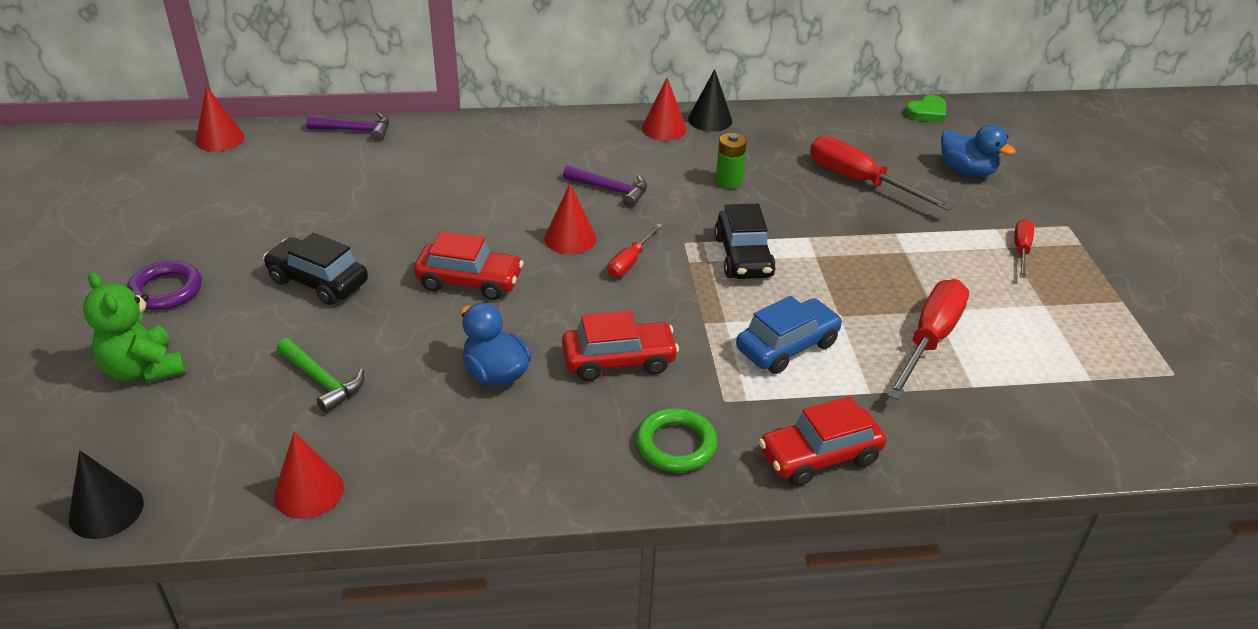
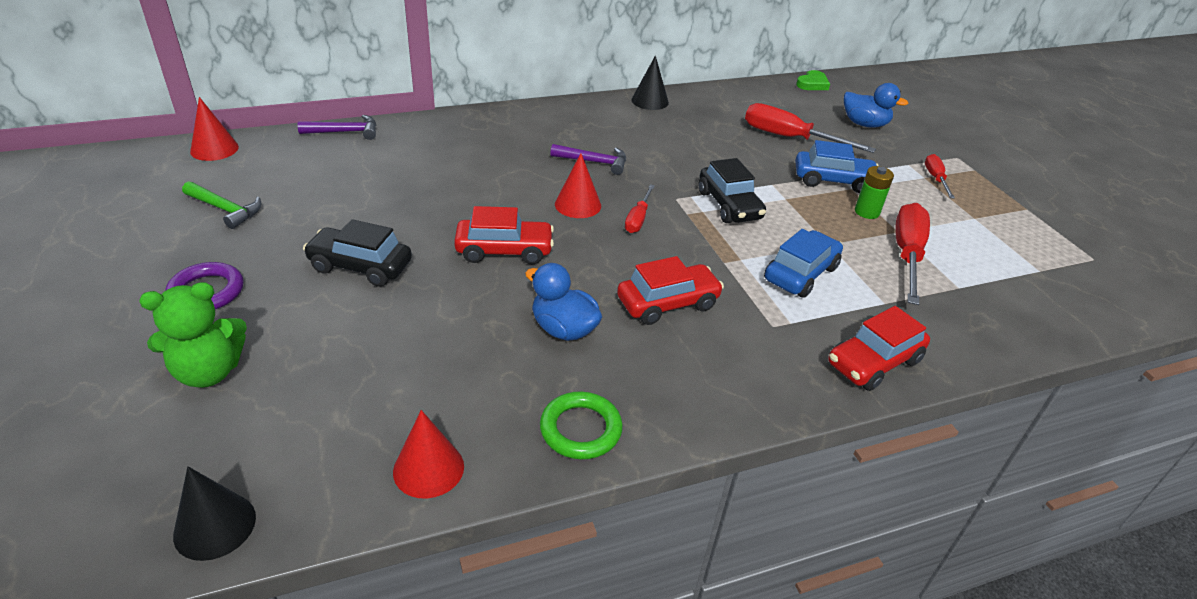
camera: 15 degrees left, 0 degrees up
(144, 369) = (209, 372): green teddy bear -> green teddy bear turned 60 degrees counterclockwise
(322, 381) = (400, 358): green hammer -> green hammer (225, 209)
(664, 128) = (616, 110): red cone -> none
(676, 445) = (751, 370): green ring -> green ring (580, 429)
(728, 182) = (688, 147): green battery -> green battery (867, 212)
(886, 240) = (833, 181): none -> blue car

